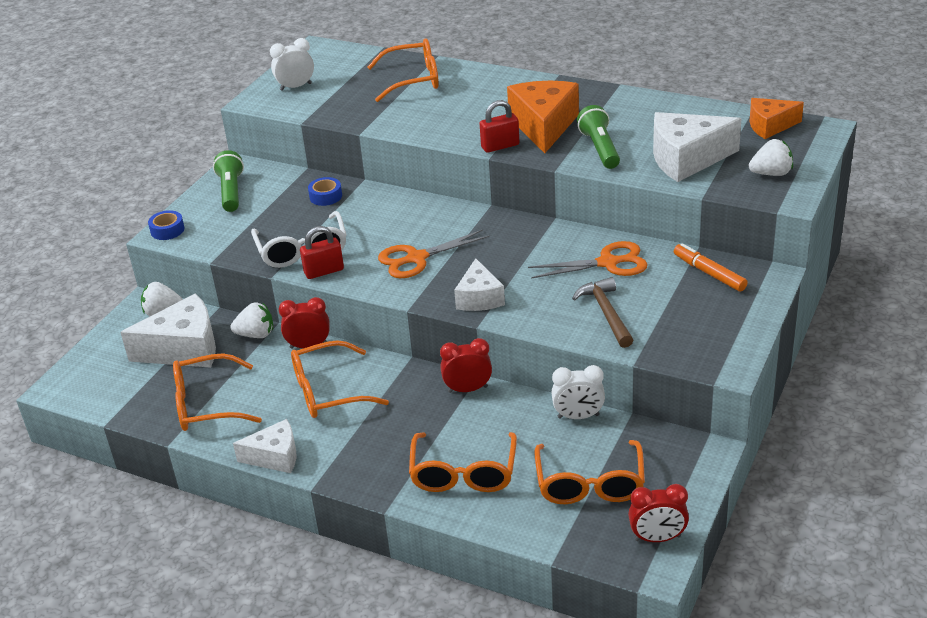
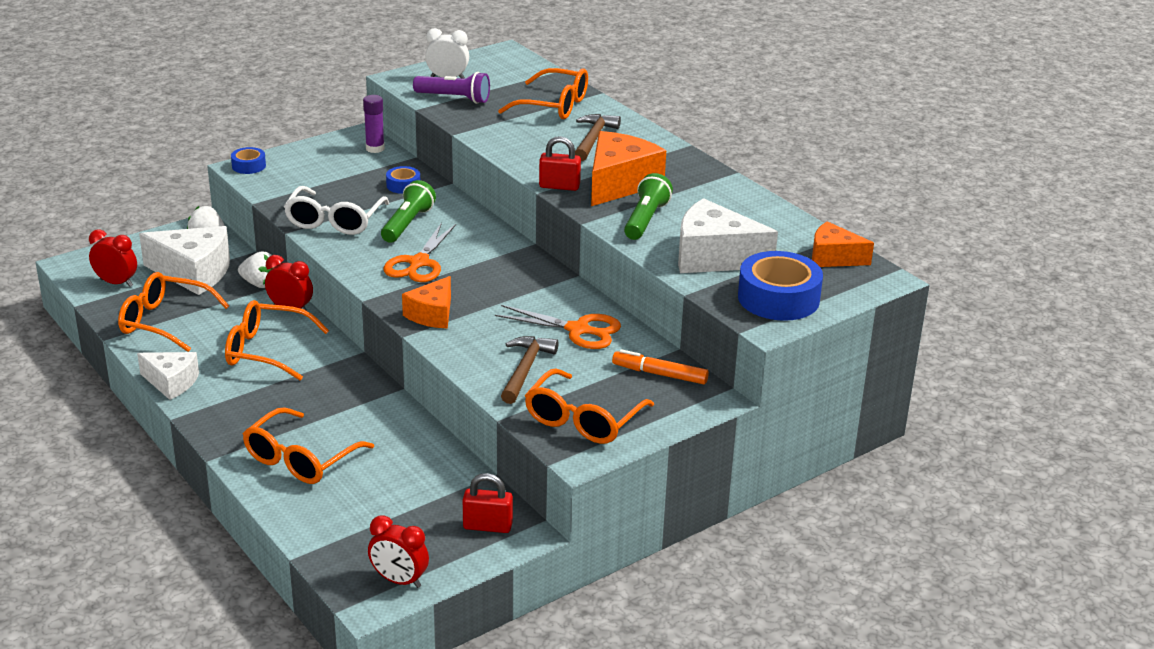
camera: 25 degrees right, 5 degrees down
(231, 192) = (332, 154): green flashlight -> green flashlight (407, 224)
(264, 173) = (375, 148): none -> purple glue stick
(323, 102) = (454, 98): none -> purple flashlight
(324, 271) = (332, 244): red padlock -> red padlock (487, 526)
(417, 258) = (419, 263): orange scissors -> orange scissors turned 75 degrees counterclockwise
(467, 389) = (379, 396): red clock -> red clock (116, 283)
(478, 96) = (593, 139): none -> brown hammer
(479, 298) = (432, 314): white cheese -> orange cheese
(578, 416) = (446, 457): white clock -> none
(590, 483) = (393, 513): orange glasses -> orange glasses (583, 419)
(709, 273) = (659, 374): orange marker -> orange marker turned 60 degrees counterclockwise
(771, 173) = (778, 298): white strawberry -> blue tape

